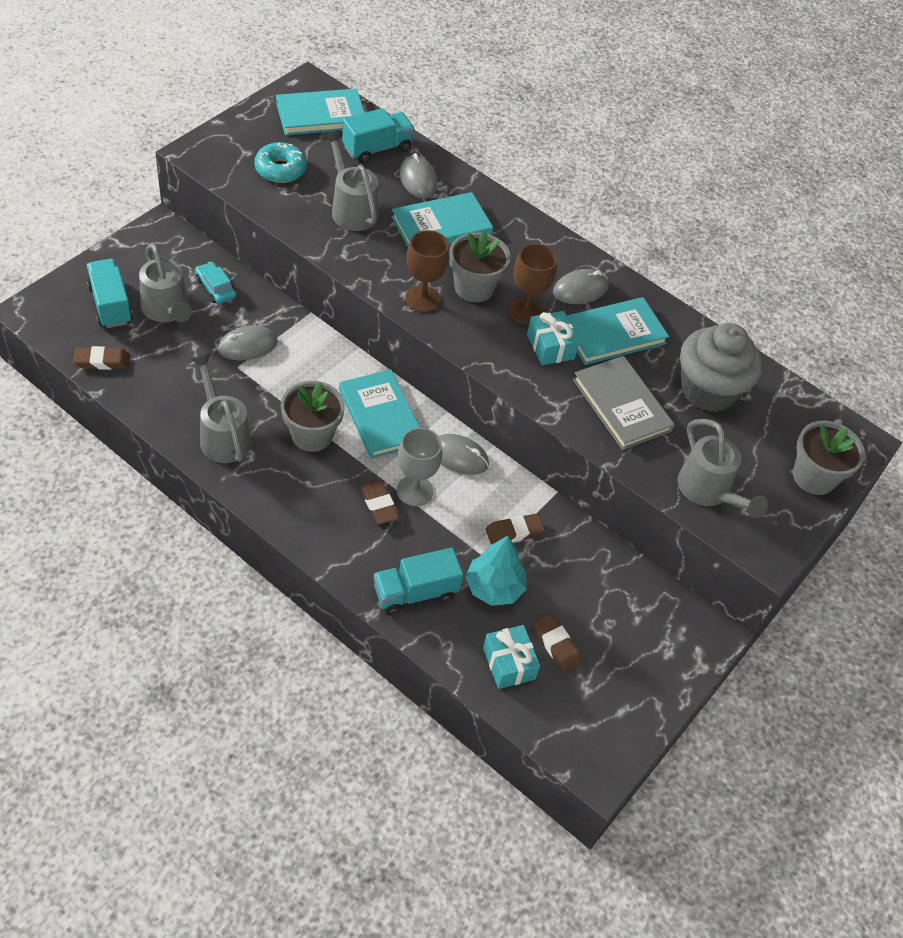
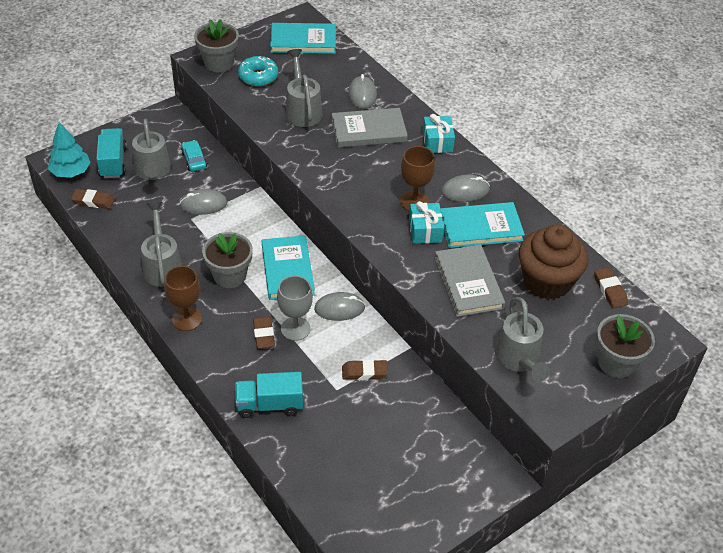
camera: 20 degrees right, 5 degrees down
(377, 148) = (338, 69): turquoise truck -> none
(422, 299) = (334, 182): brown goblet -> brown goblet (187, 319)
(441, 226) = (368, 130): turquoise book -> grey book
(459, 456) = (339, 308): grey mouse -> grey mouse turned 45 degrees counterclockwise
(474, 287) = (378, 179): grey flower pot -> grey flower pot (219, 63)
(494, 587) = (334, 411): turquoise tree -> turquoise tree (71, 172)
(509, 663) = (326, 471): turquoise gift -> turquoise gift (437, 142)
(556, 645) = (369, 464): brown eraser -> brown eraser (610, 290)
(708, 390) = (547, 281): grey cupcake -> brown cupcake

